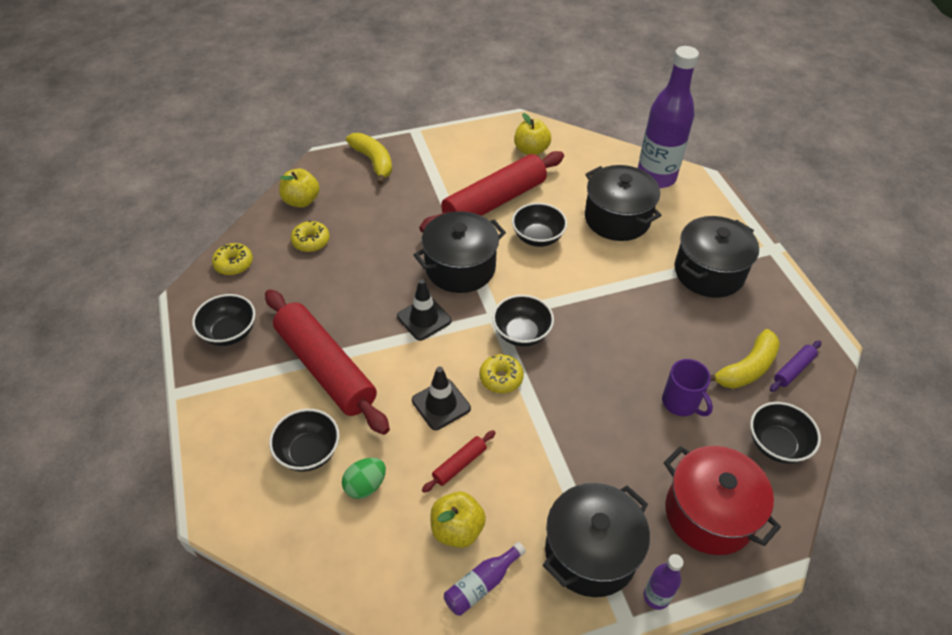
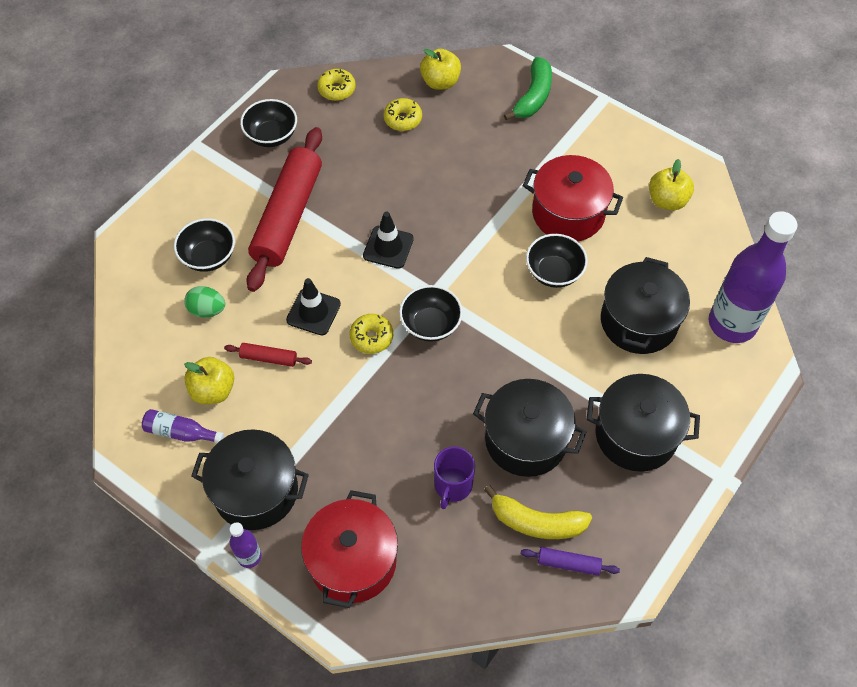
camera: 55 degrees right, 10 degrees up
(373, 162) = (533, 97): yellow banana -> green banana
(460, 268) = (465, 237): black pot -> black pot (526, 440)
(494, 202) = (568, 213): red rolling pin -> red pot
(776, 444) = (466, 584): black bowl -> none

